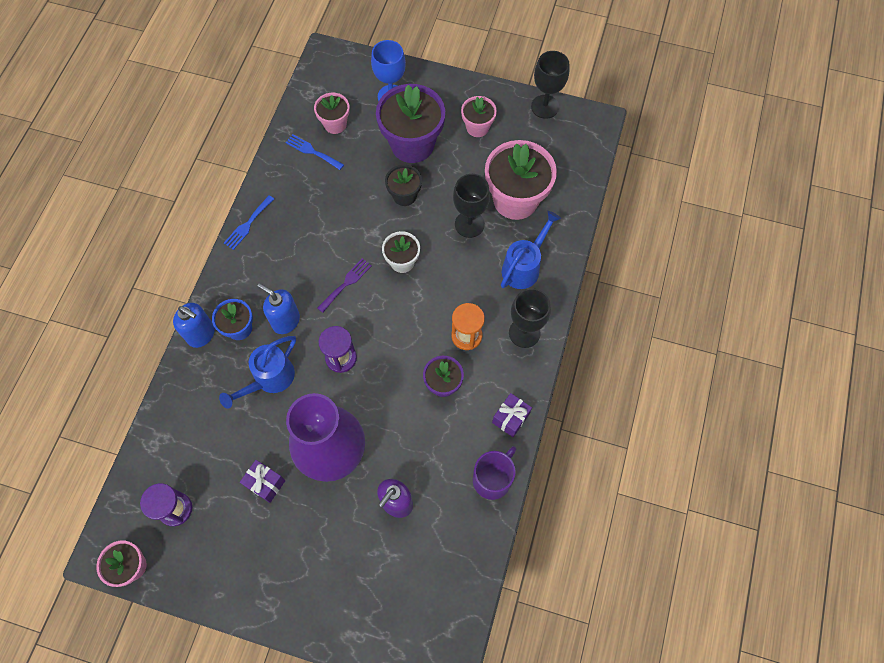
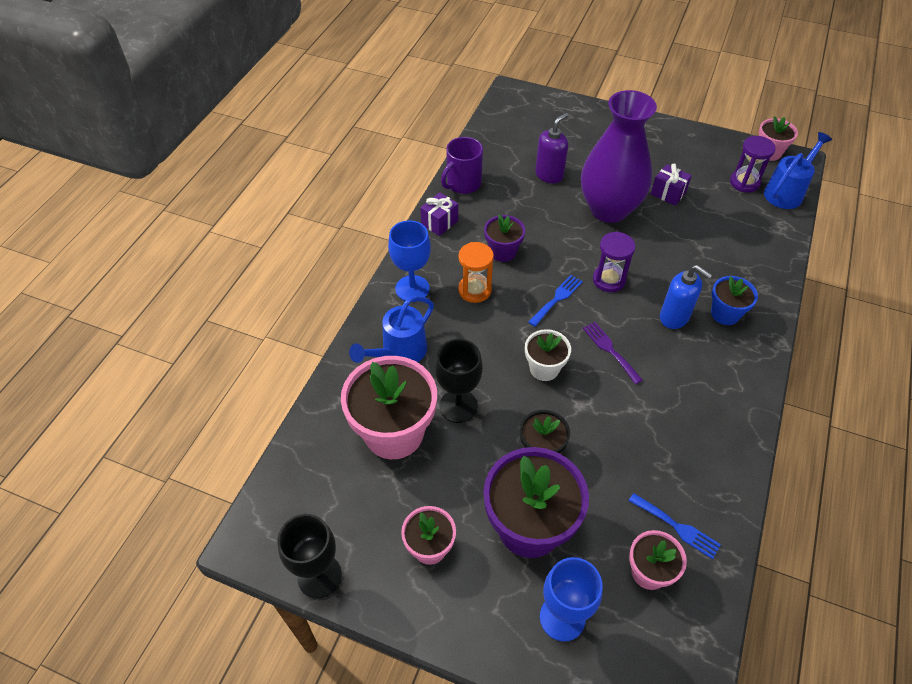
camera: 175 degrees left, 15 degrees down
(201, 334) = (766, 311): blue soap dispenser -> none
(248, 224) = (745, 427): blue fork -> blue fork (557, 298)
(269, 379) = (681, 267): blue watering can -> blue watering can (786, 192)
(346, 283) = (610, 350): purple fork -> purple fork turned 105 degrees clockwise
(524, 333) = (412, 288): black goblet -> blue goblet

